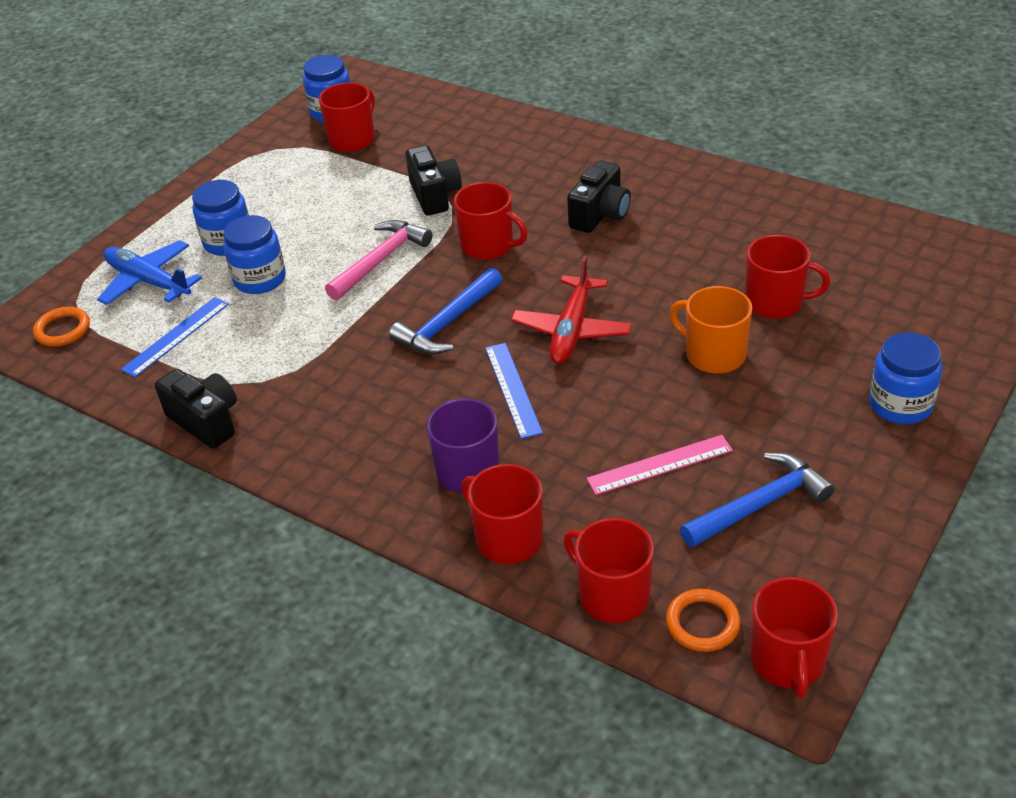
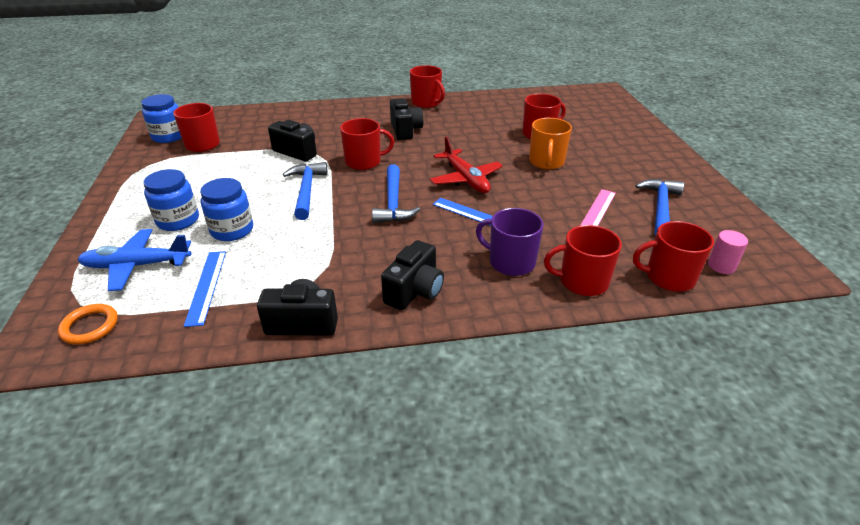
camera: 45 degrees left, 5 degrees down
(333, 446) = (415, 291): none -> black camera
(380, 260) = (306, 191): pink hammer -> blue hammer
(702, 623) = (721, 266): orange ring -> pink cylinder
(714, 355) = (546, 162): orange mug -> orange mug turned 75 degrees counterclockwise
(788, 661) = (774, 260): red mug -> red mug (426, 103)
(900, 405) = (645, 149): blue jar -> none

